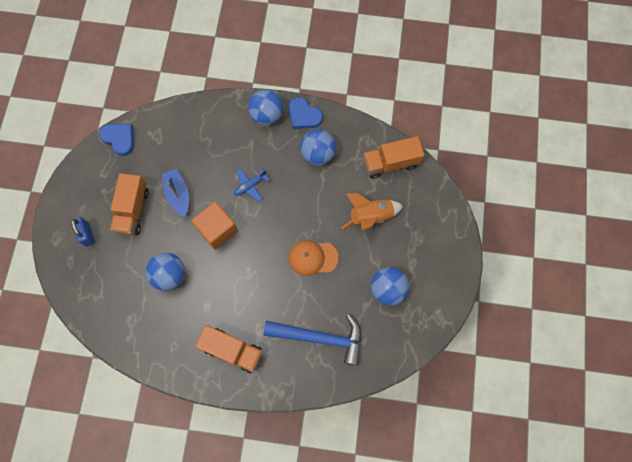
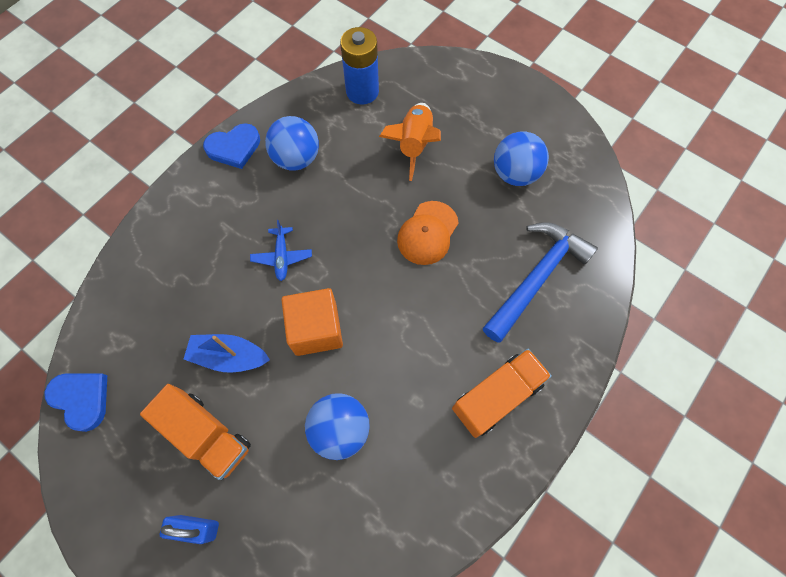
camera: 60 degrees left, 5 degrees down
(119, 139) = (82, 399): blue heart -> blue heart turned 60 degrees clockwise
(267, 115) = (201, 188): blue ball -> none
(390, 163) = (362, 91): orange truck -> blue battery

